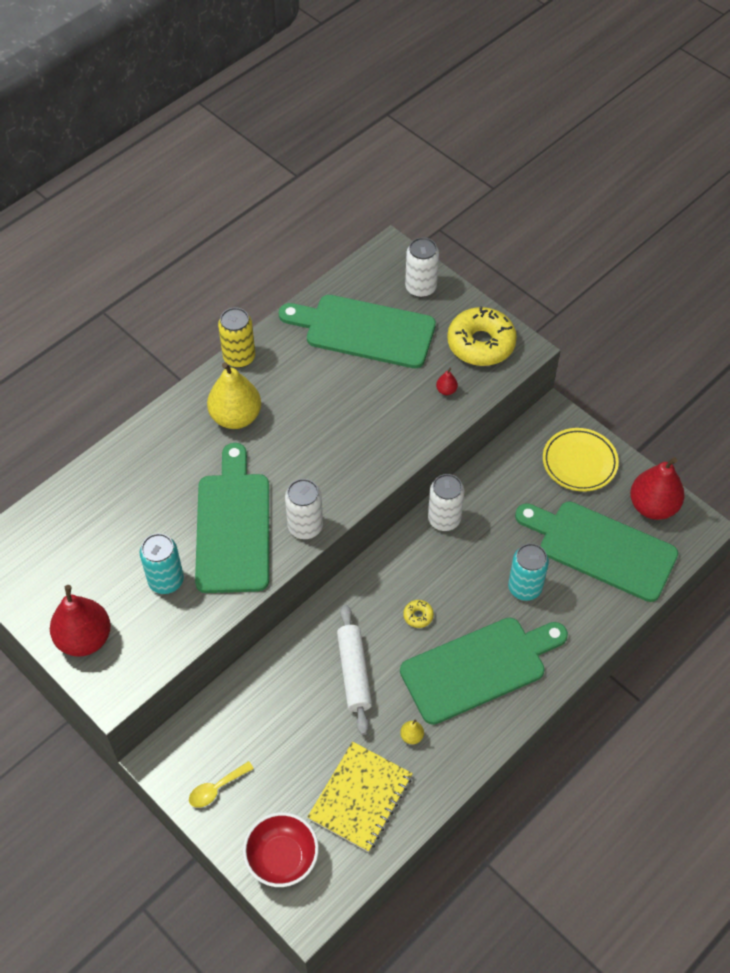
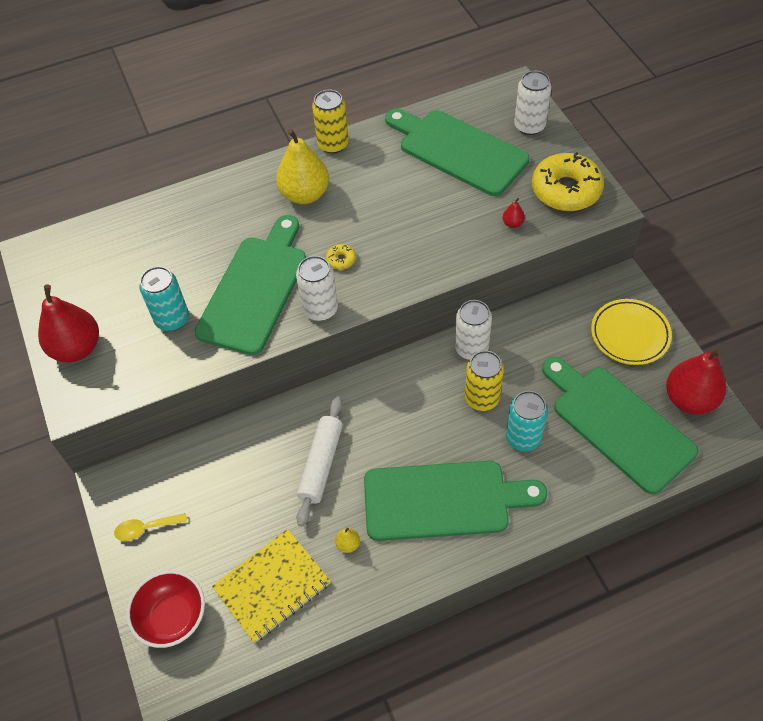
camera: 25 degrees right, 0 degrees up
(418, 616) = (406, 431): yellow donut -> yellow donut (341, 260)
(473, 563) = (482, 398): none -> yellow can

